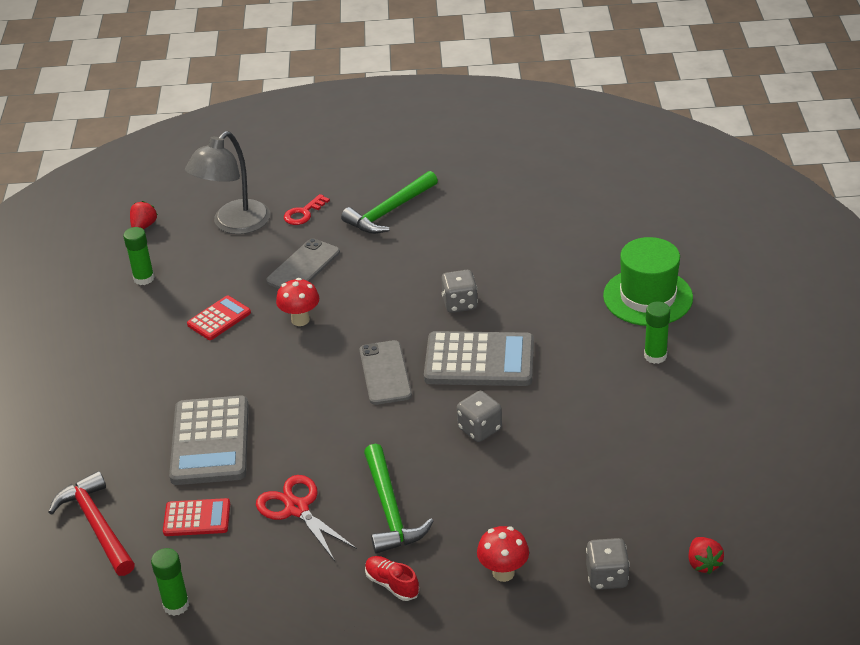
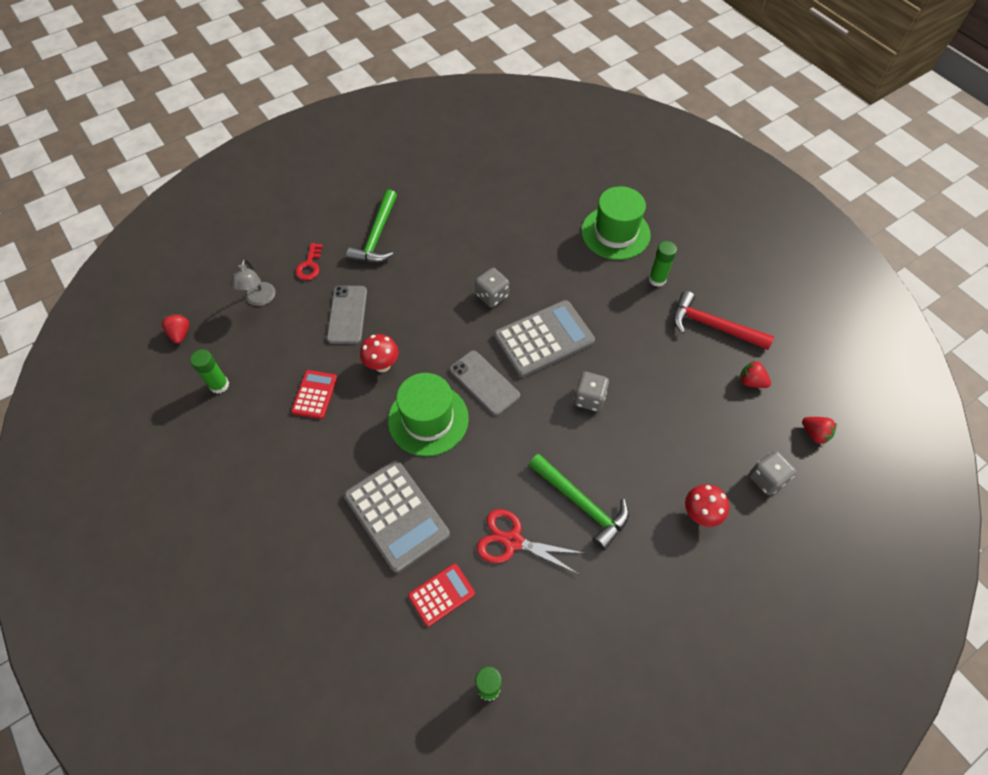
camera: 35 degrees left, 20 degrees up
(97, 525) = (363, 649): red hammer -> red hammer (713, 326)
(234, 224) = (259, 299): grey lamp -> grey lamp, size x0.59
(304, 380) = (428, 419): none -> green hat
(392, 584) = (633, 570): red shoe -> none
(675, 488) = (751, 381): none -> red strawberry

